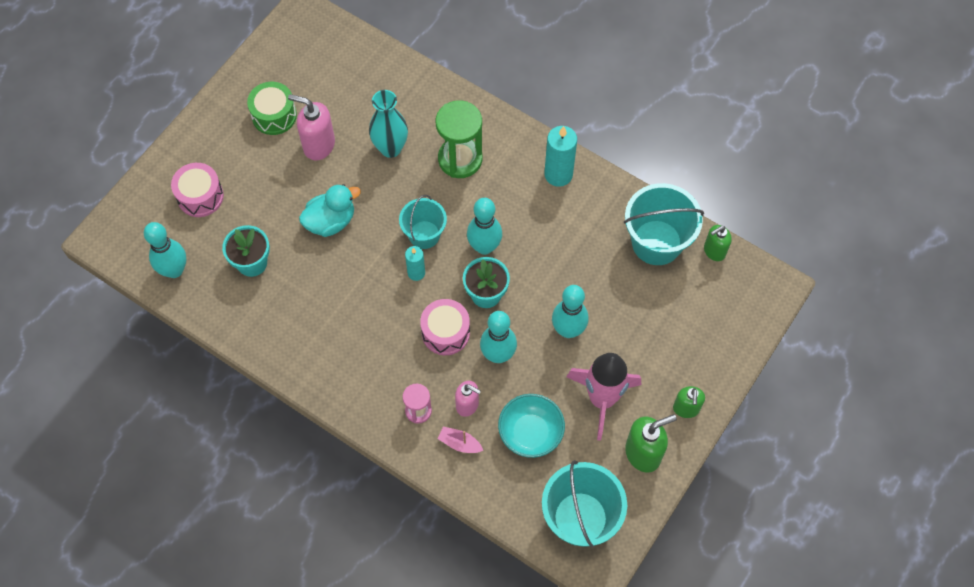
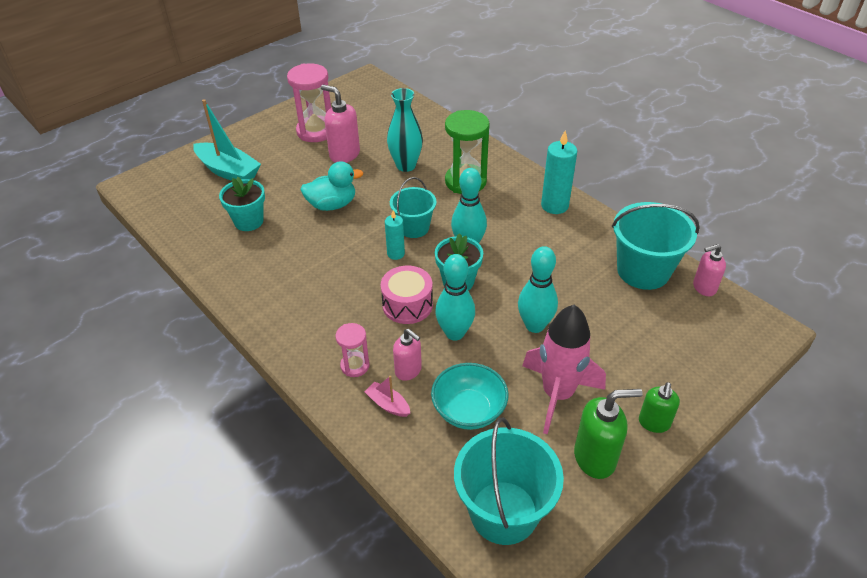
camera: 15 degrees right, 20 degrees down
(174, 270) = (178, 215): turquoise bowling pin -> none
(200, 196) = (228, 171): pink drum -> turquoise boat
(274, 115) = (315, 131): green drum -> pink hourglass
(714, 251) = (704, 287): green soap dispenser -> pink soap dispenser

